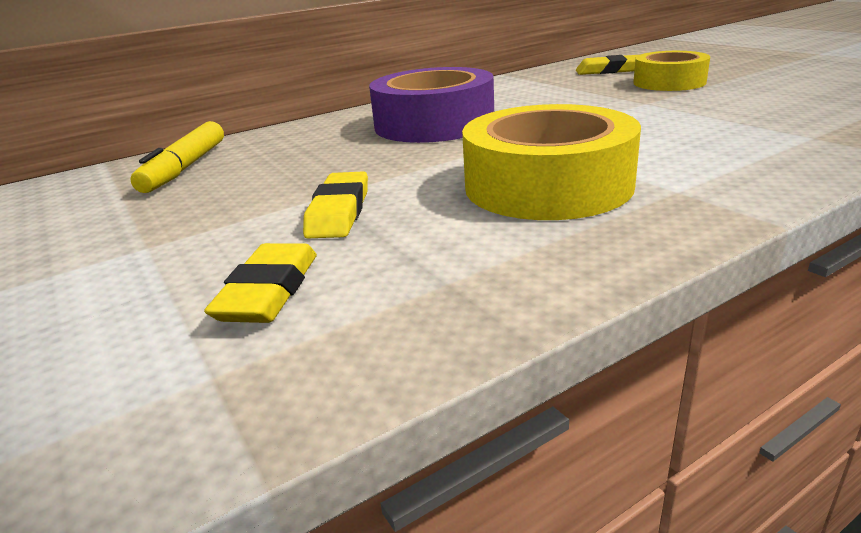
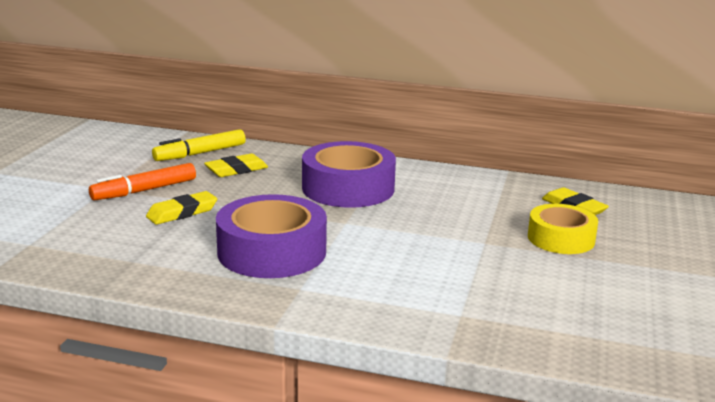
camera: 45 degrees right, 5 degrees down
(216, 221) = (145, 190): none -> orange marker
(269, 291) = (93, 229): yellow eraser -> yellow eraser (236, 170)
(548, 185) = (272, 251): yellow tape -> purple tape

